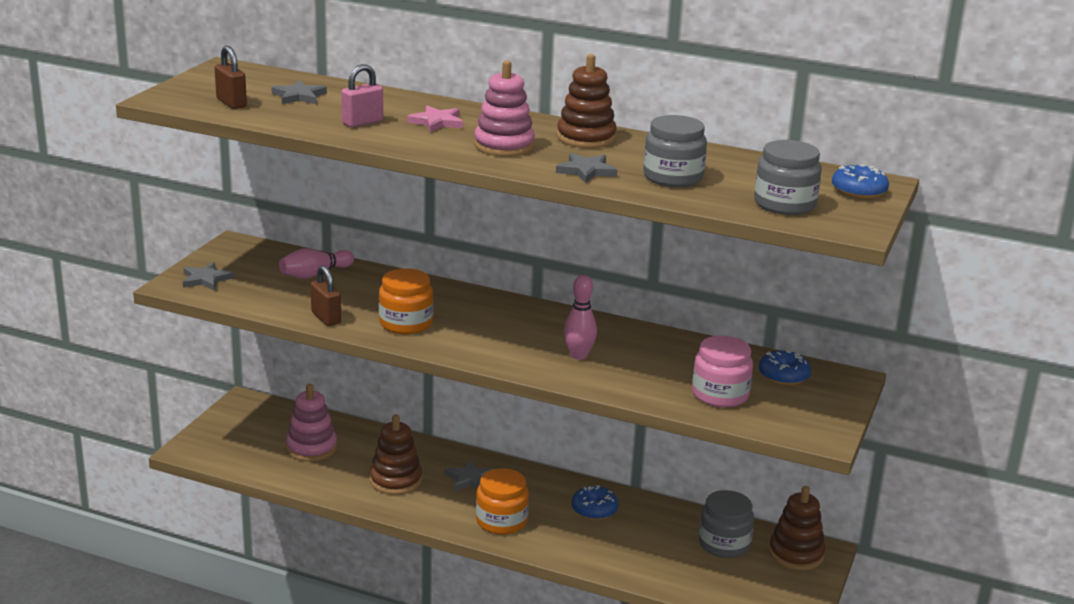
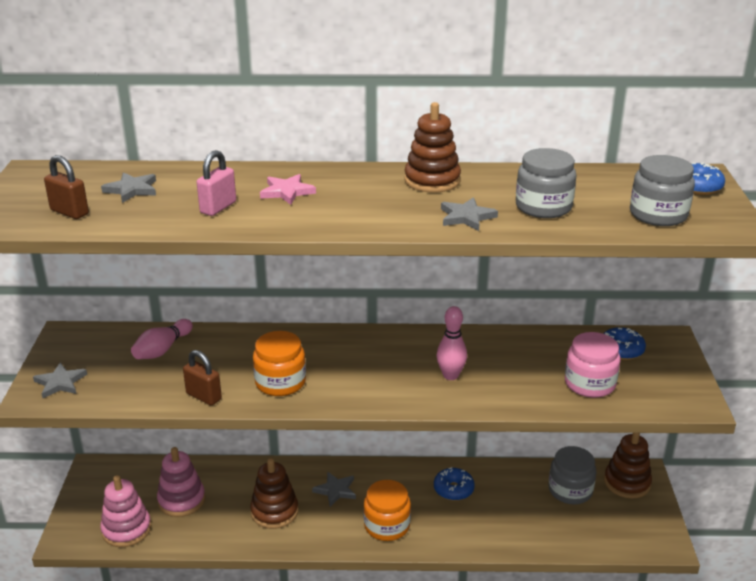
camera: 20 degrees left, 5 degrees up
(504, 146) = (370, 205): pink stacking toy -> pink stacking toy (126, 529)

